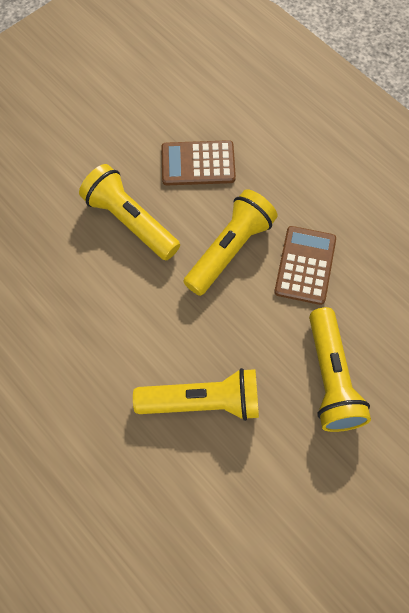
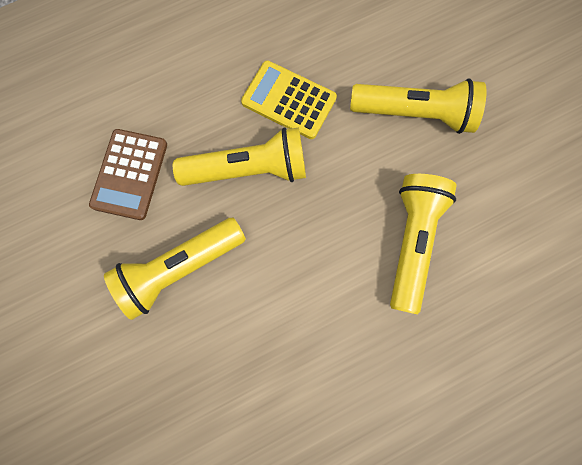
camera: 75 degrees left, 10 degrees up
(230, 249) = (248, 169): yellow flashlight -> yellow flashlight turned 120 degrees clockwise
(305, 265) = (289, 100): brown calculator -> yellow calculator

